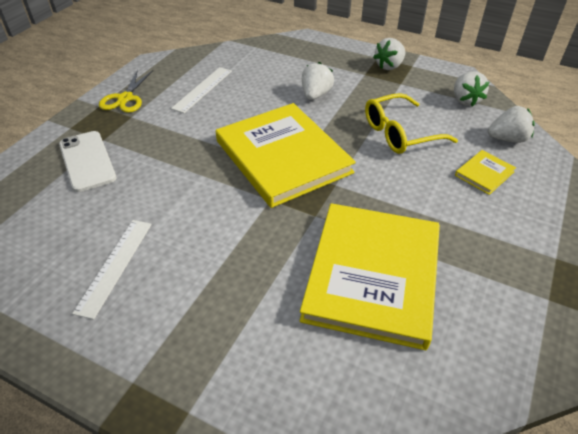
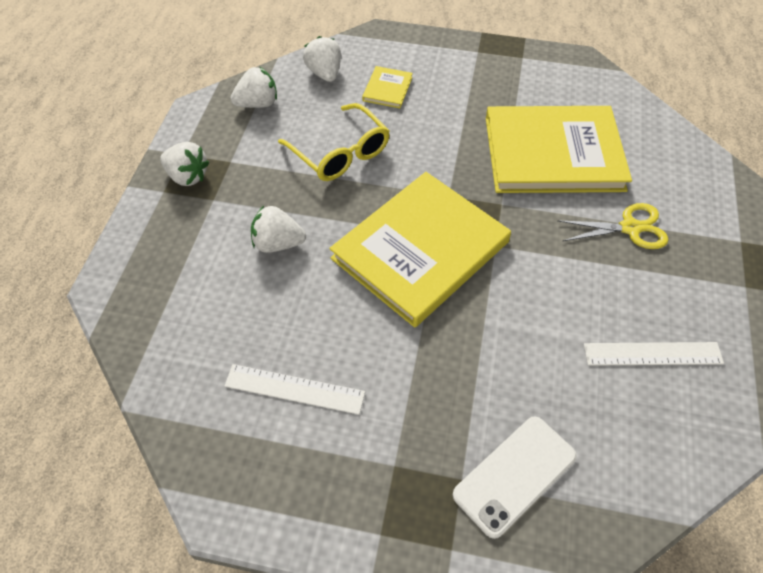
camera: 105 degrees left, 10 degrees up
(125, 98) = (348, 499): yellow scissors -> yellow scissors (630, 228)
(484, 173) = (387, 89): yellow book -> yellow book turned 75 degrees clockwise

